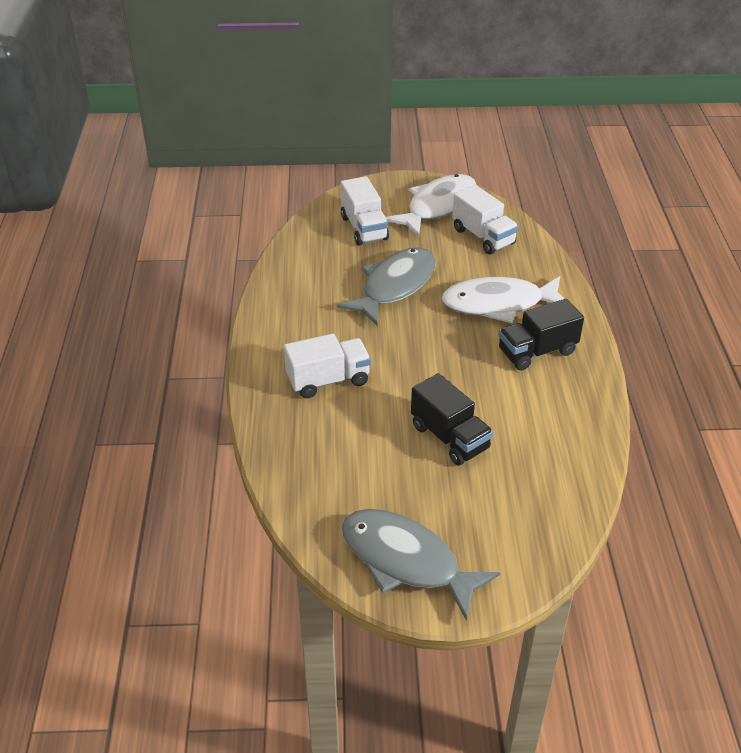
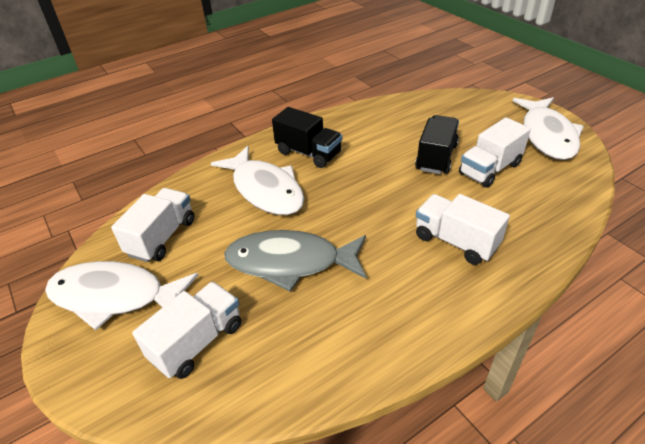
camera: 120 degrees left, 0 degrees up
(394, 465) = (489, 169): none -> white truck
(406, 561) = (547, 135): grey fish -> white fish

